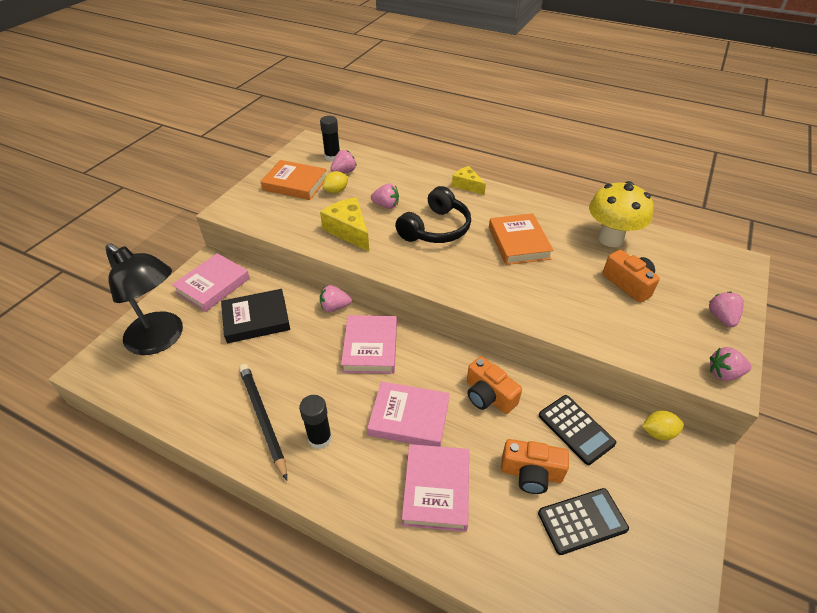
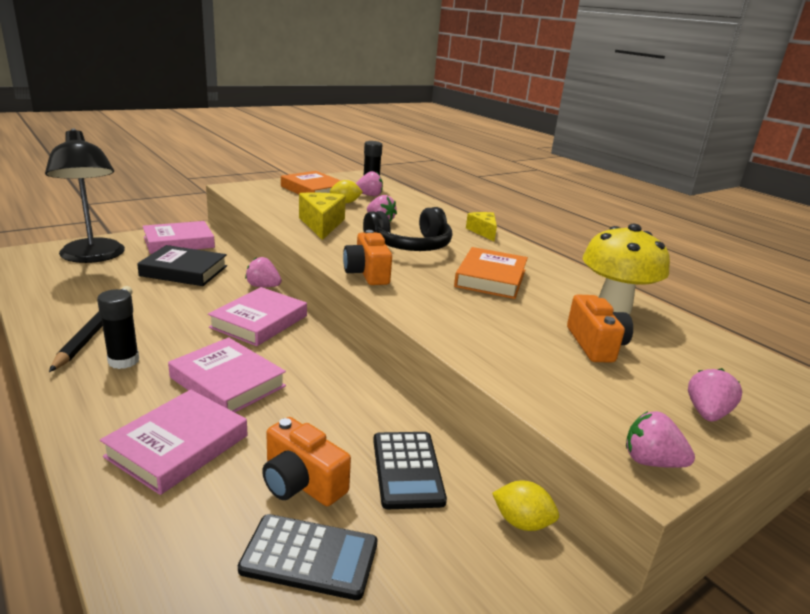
camera: 25 degrees right, 20 degrees down
(488, 396) = (335, 400): orange camera -> orange camera (367, 273)

